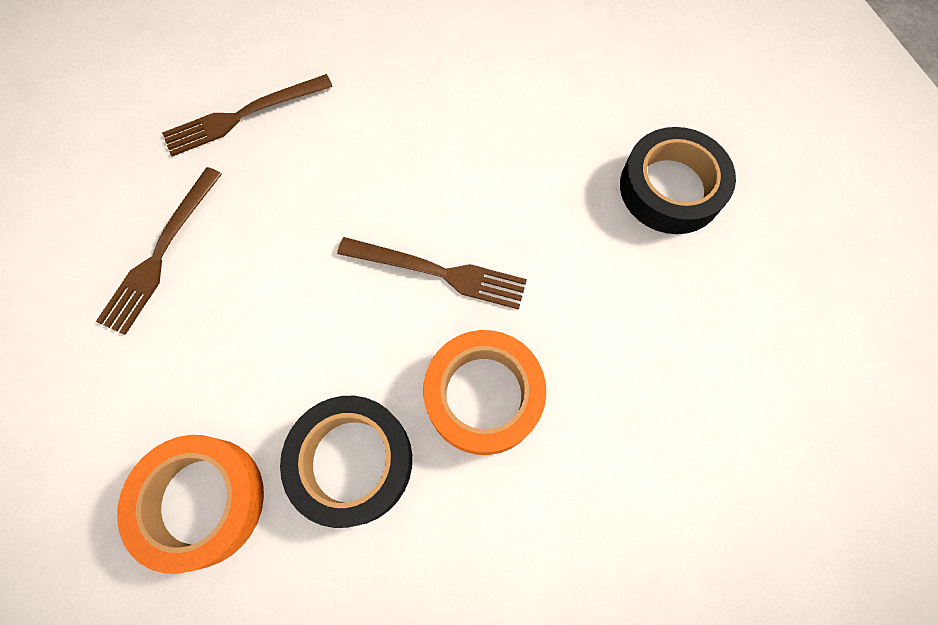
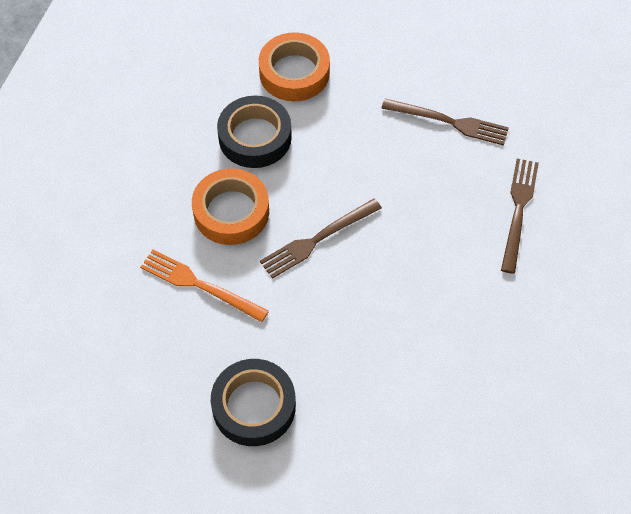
camera: 130 degrees right, 10 degrees down
(161, 253) = (449, 122): brown fork -> brown fork turned 135 degrees clockwise
(603, 347) = (200, 285): none -> orange fork

